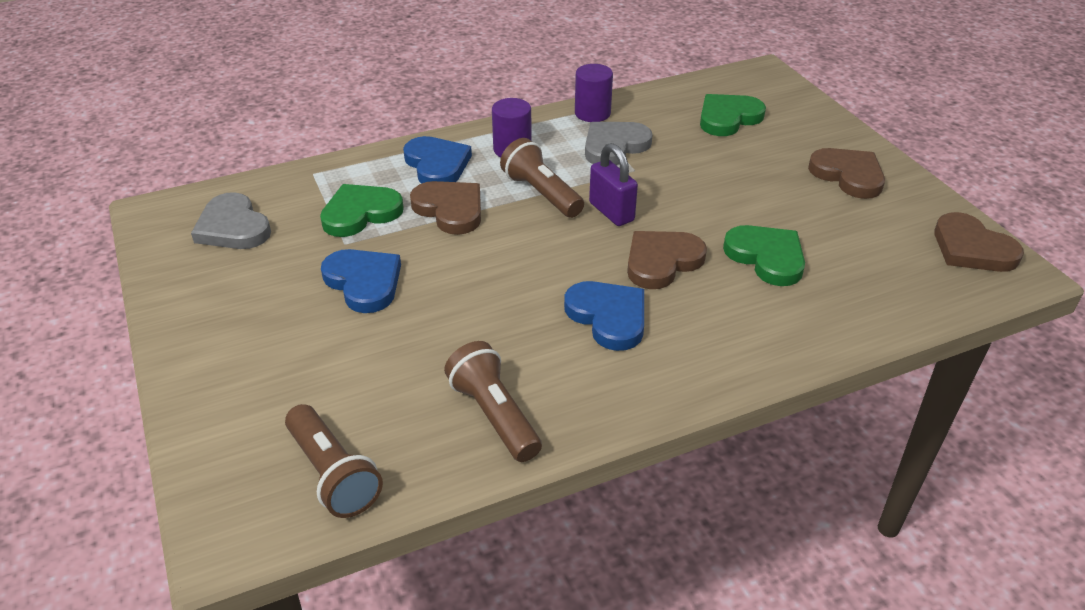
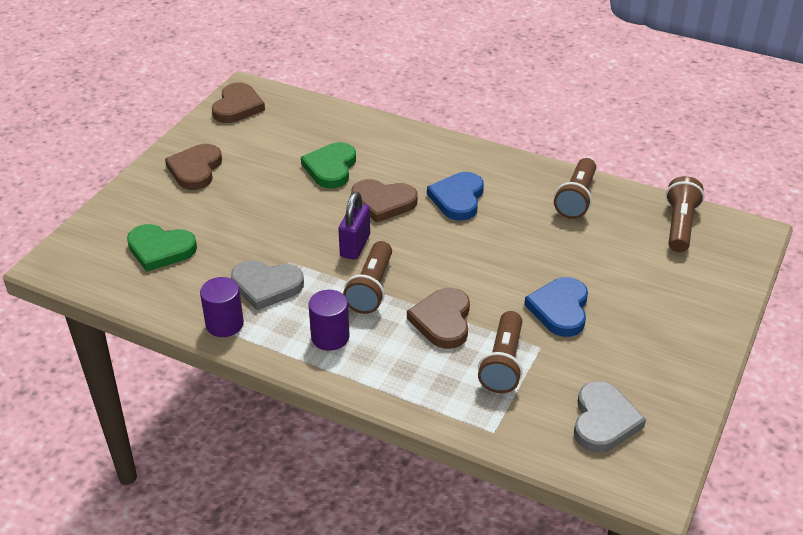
camera: 130 degrees left, 0 degrees up
(360, 213) = (503, 363): green heart -> brown flashlight
(437, 165) = (398, 365): blue heart -> none

